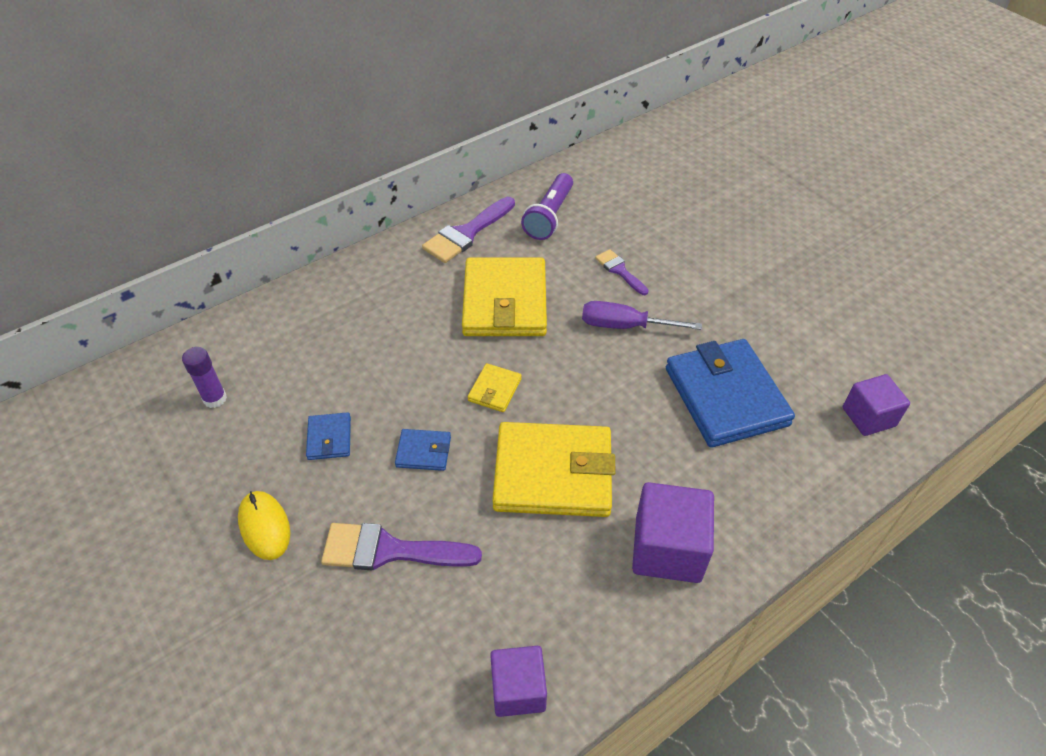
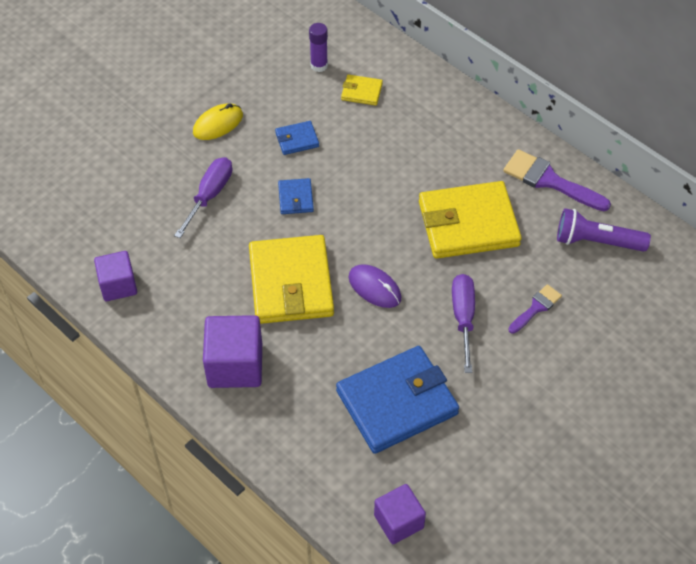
camera: 80 degrees right, 5 degrees up
(389, 550) = (209, 196): purple brush -> purple screwdriver
(494, 390) = (366, 232): yellow wallet -> yellow wallet (361, 92)
(574, 393) = (374, 288): none -> purple mouse

